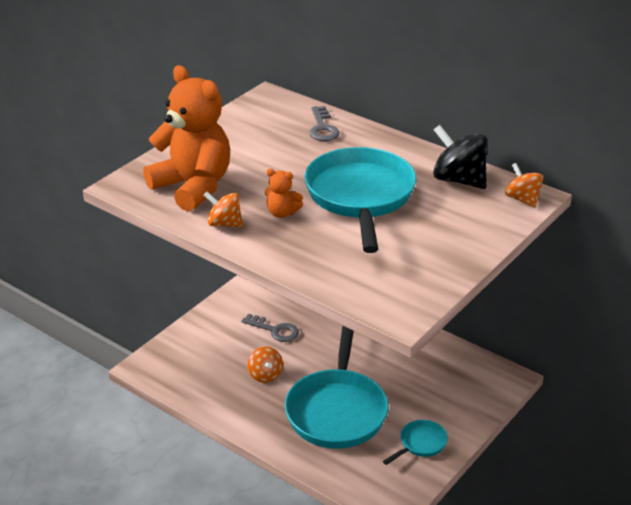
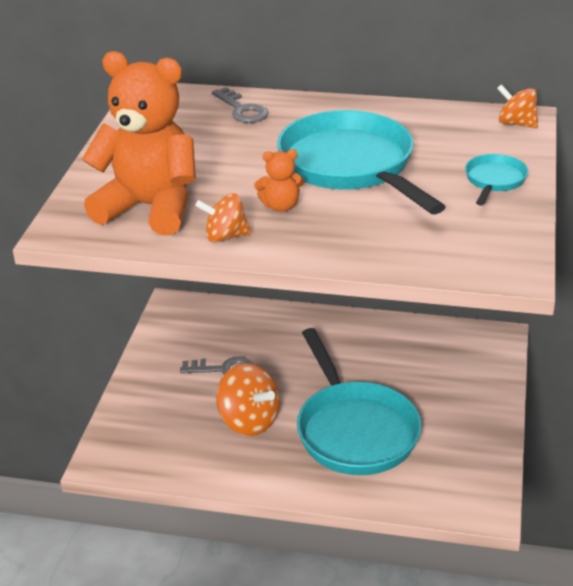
camera: 25 degrees left, 0 degrees up
(265, 375) = (249, 421): orange spinning top -> orange spinning top, size x1.63
(420, 444) = (466, 433): turquoise pan -> turquoise pan (494, 181)
(459, 180) = (435, 122): black spinning top -> none

